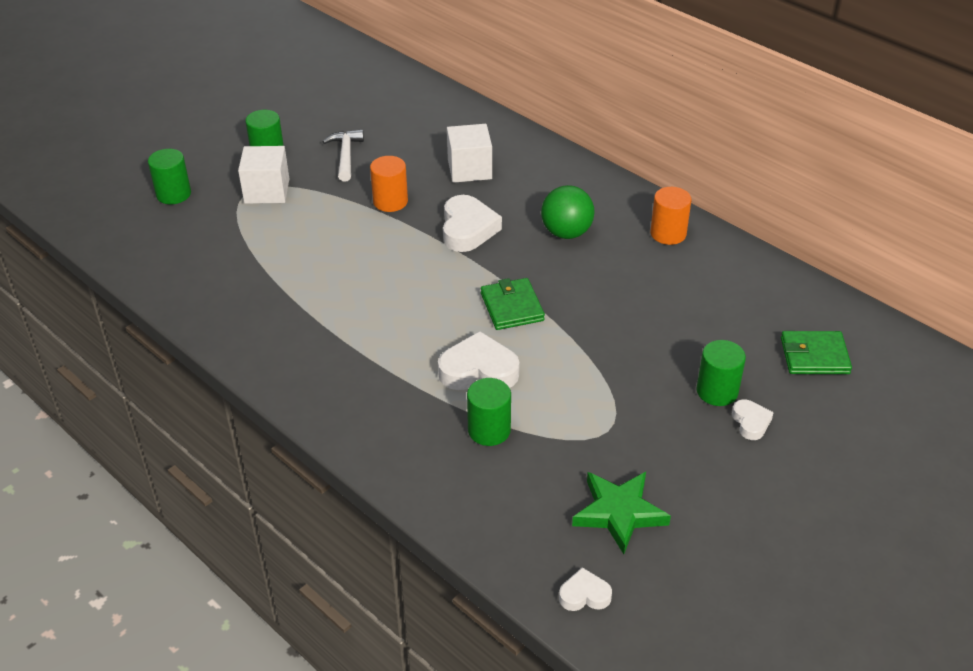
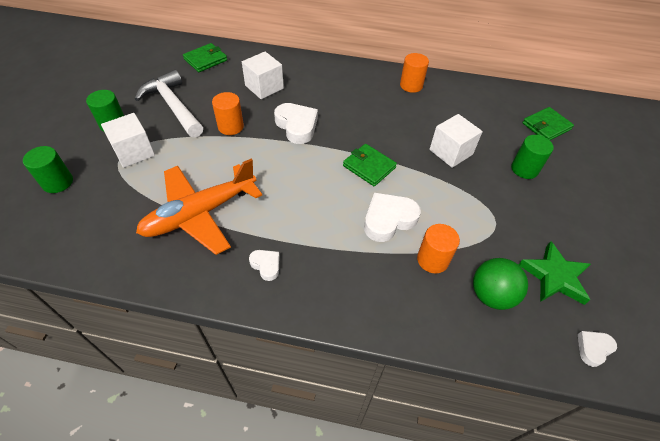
camera: 35 degrees left, 10 degrees up
(283, 279) = (200, 214): none -> orange plane
(345, 155) = (173, 106): white hammer -> white hammer, size x1.65
(427, 112) = (205, 60): none -> green wallet
(489, 430) = (432, 260): green cylinder -> orange cylinder
(566, 233) = (357, 106): green ball -> green ball (491, 295)
(635, 332) = (451, 152): none -> white cube
(751, 422) = (557, 180): white heart -> white heart (266, 265)

